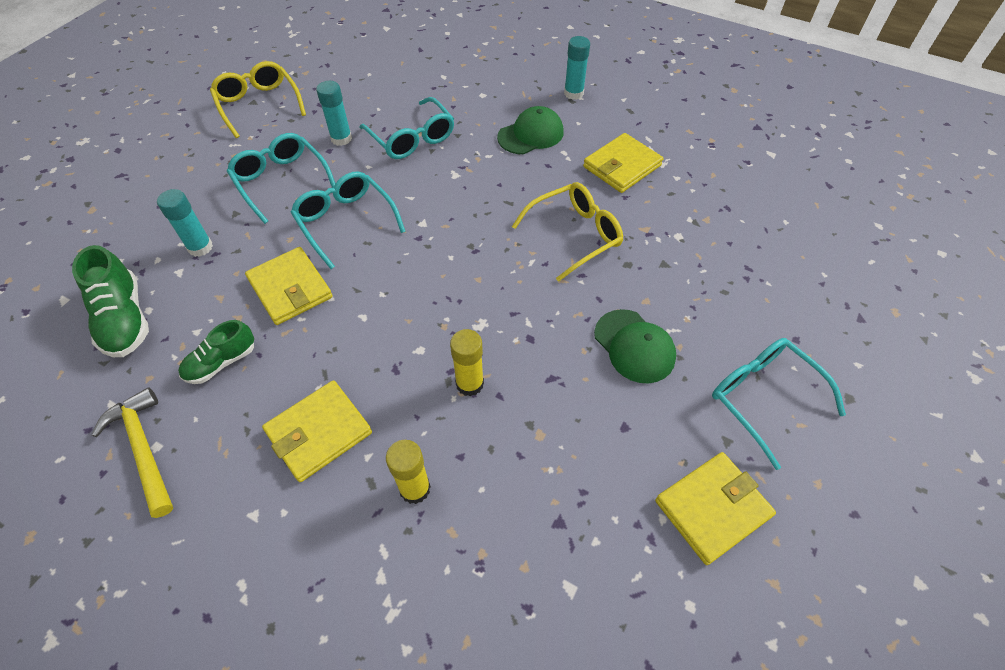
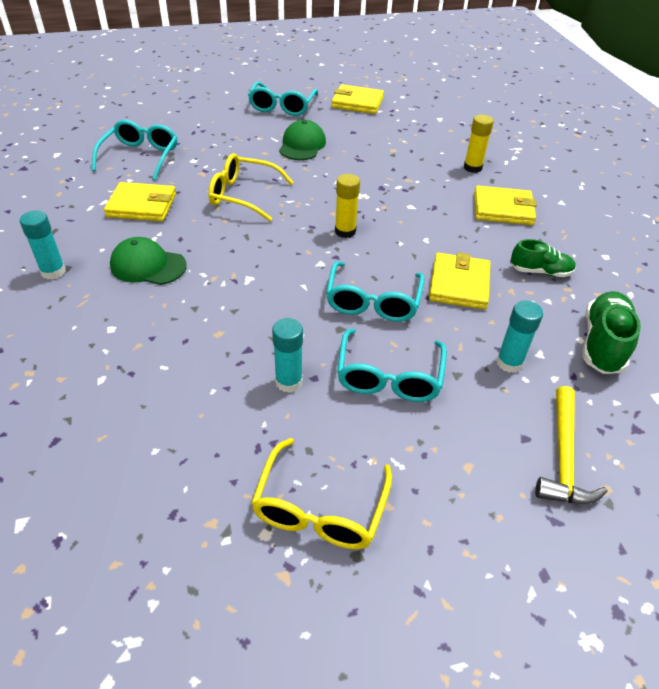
camera: 135 degrees left, 10 degrees down
(144, 449) = (614, 259): yellow hammer -> yellow hammer (563, 457)
(412, 138) = (232, 332): turquoise glasses -> turquoise glasses (140, 156)
(469, 384) = (402, 180): yellow glue stick -> yellow glue stick (345, 231)

